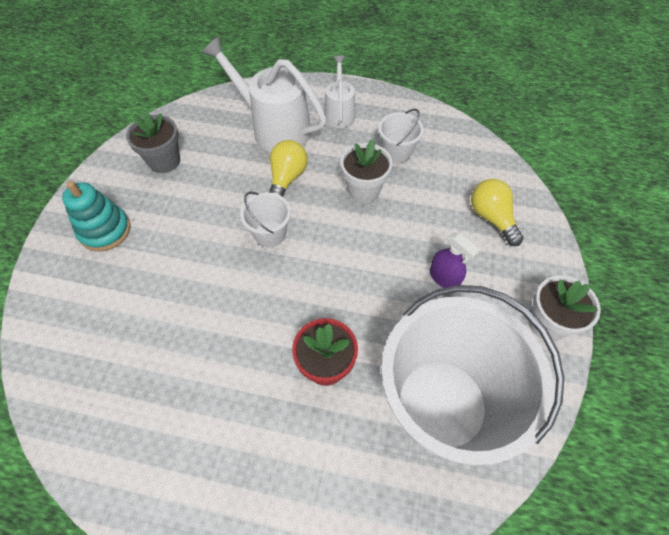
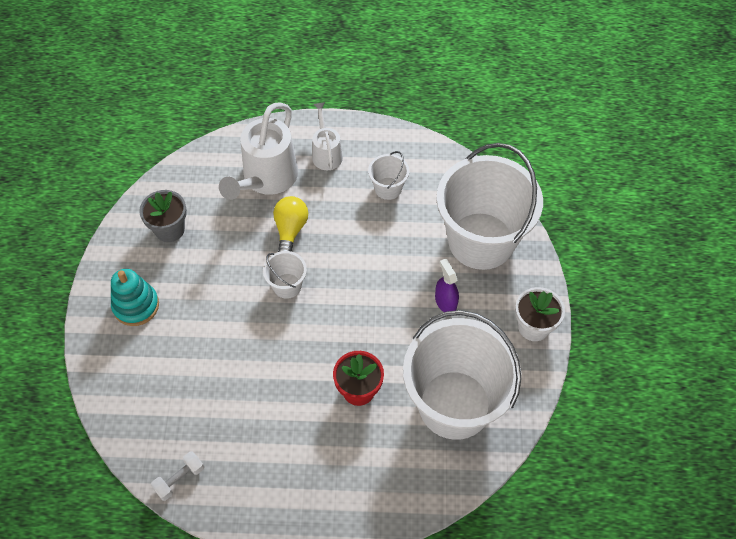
camera: 10 degrees left, 0 degrees up
(84, 442) = (179, 479): none -> white dumbbell
(274, 128) = (266, 179): white watering can -> white watering can turned 90 degrees counterclockwise
(364, 190) = (363, 231): white flower pot -> none
(444, 278) = (445, 302): purple spray bottle -> purple spray bottle turned 150 degrees counterclockwise
(491, 218) = (481, 241): yellow light bulb -> white bucket

